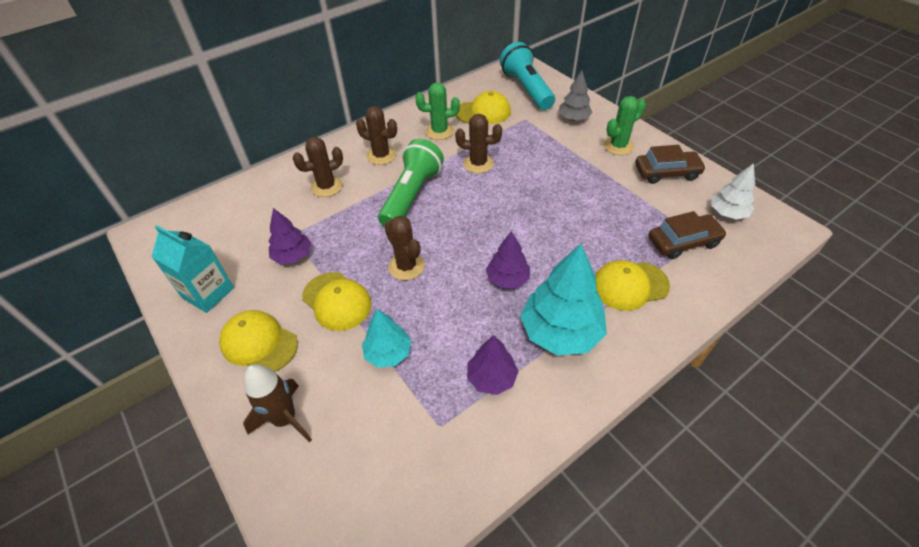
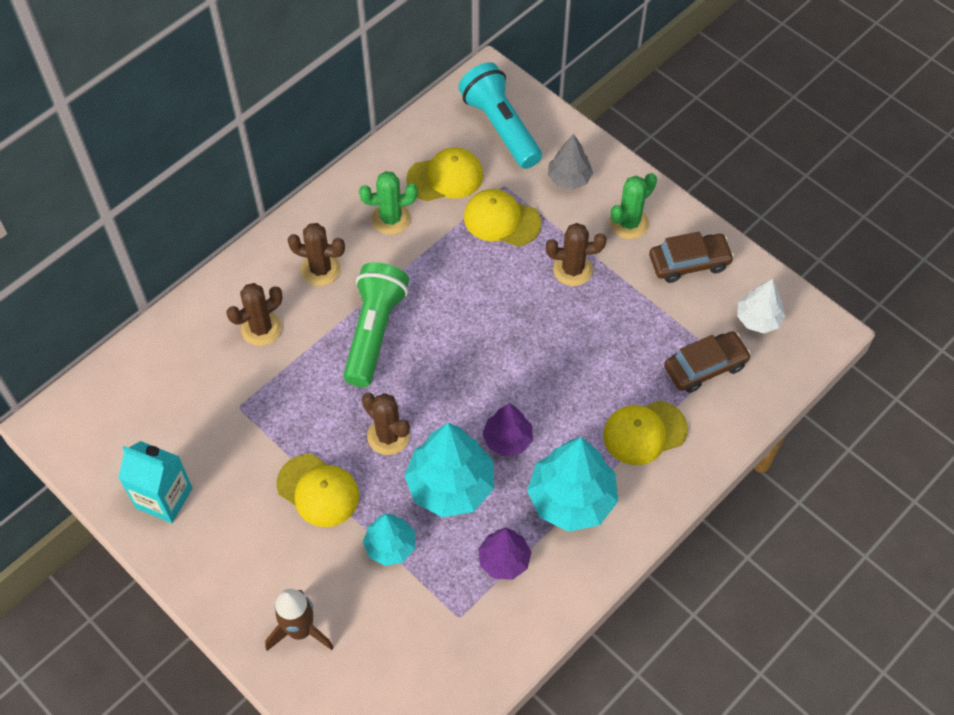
camera: 10 degrees left, 10 degrees up
(259, 343) = (245, 552): yellow cap -> yellow cap (501, 220)
(293, 256) = (249, 436): purple tree -> none
(452, 309) = (450, 485): none -> turquoise tree
(478, 163) = (451, 271): brown cactus -> brown cactus (572, 270)

